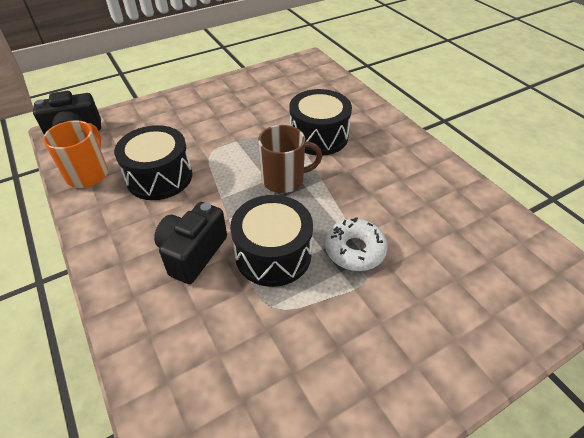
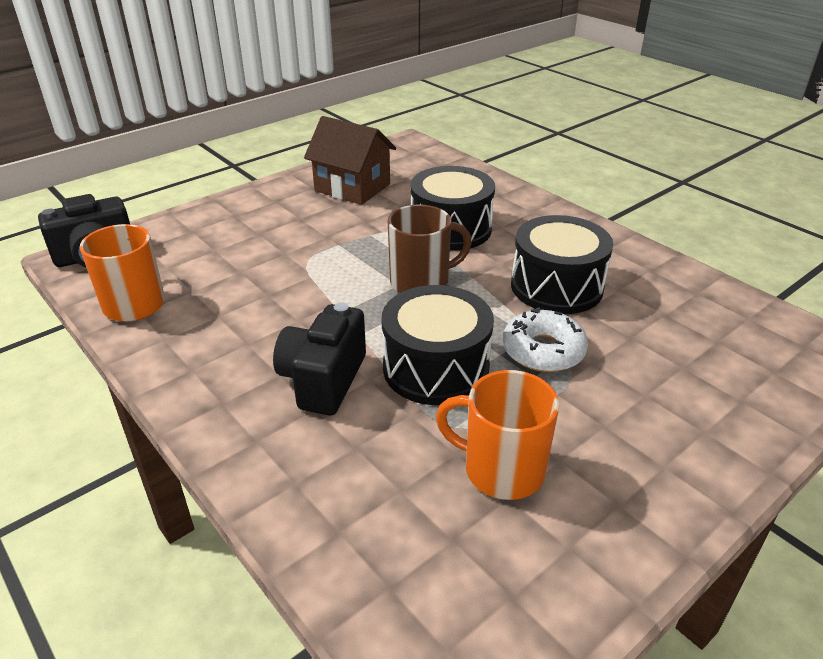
camera: 10 degrees left, 10 degrees down
(159, 177) = (243, 296): black drum -> black drum (556, 286)
(259, 94) = (352, 187): none -> brown house
(294, 348) = (501, 469): none -> orange mug

